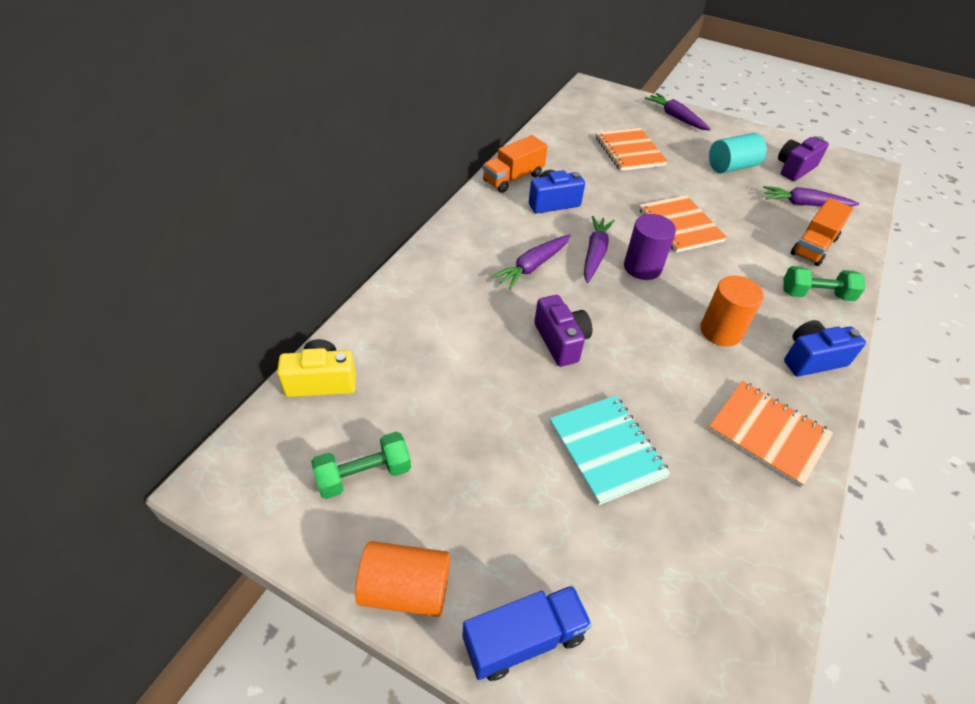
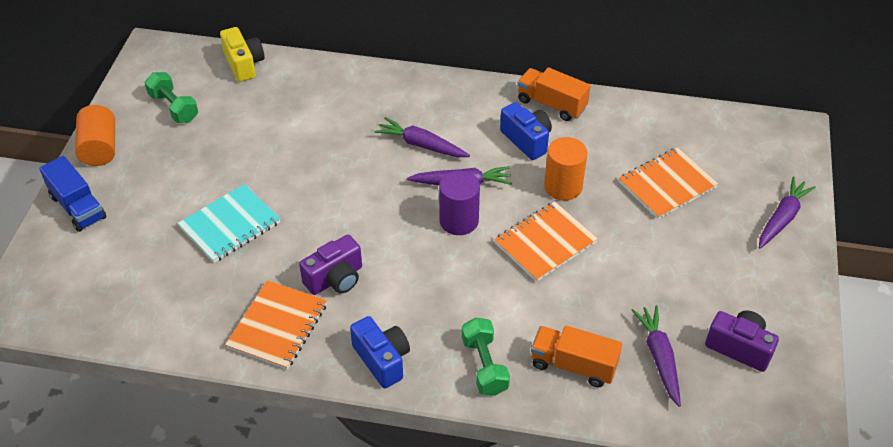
camera: 75 degrees right, 0 degrees up
(561, 341) = (334, 180): purple camera -> purple camera (335, 279)
(721, 331) = (392, 287): orange cylinder -> orange cylinder (563, 187)
(731, 167) = (698, 281): turquoise cylinder -> none

